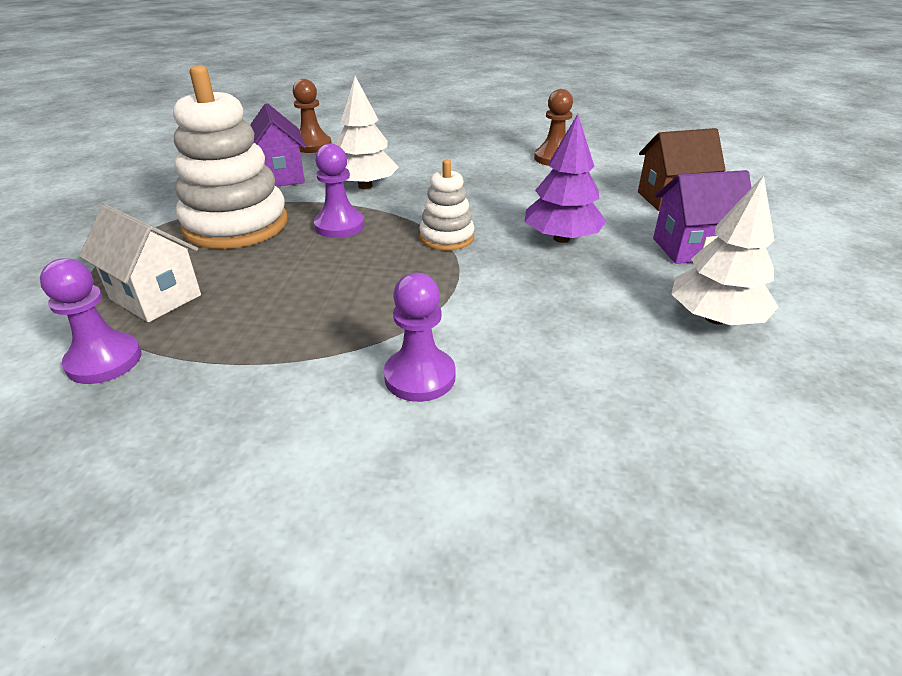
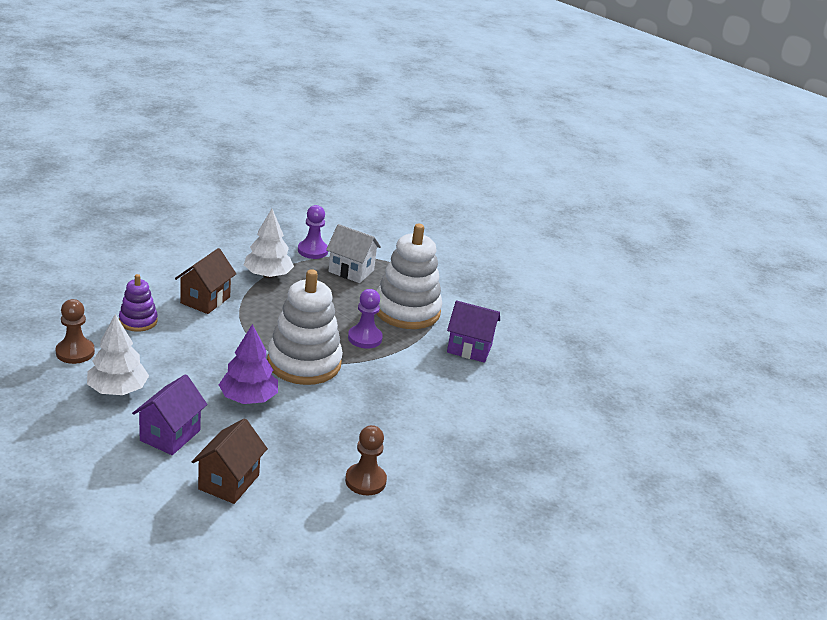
camera: 120 degrees right, 5 degrees down
(155, 297) = (351, 271): white house -> white house turned 45 degrees clockwise
(312, 146) = (522, 384): brown pawn -> brown pawn (75, 352)
(365, 186) = (414, 371): white tree -> white tree (267, 275)
(420, 377) = (205, 300): purple pawn -> brown house
(447, 237) = (304, 363): white stacking toy -> white stacking toy, size x1.93
(577, 404) = (138, 321): none -> purple stacking toy

